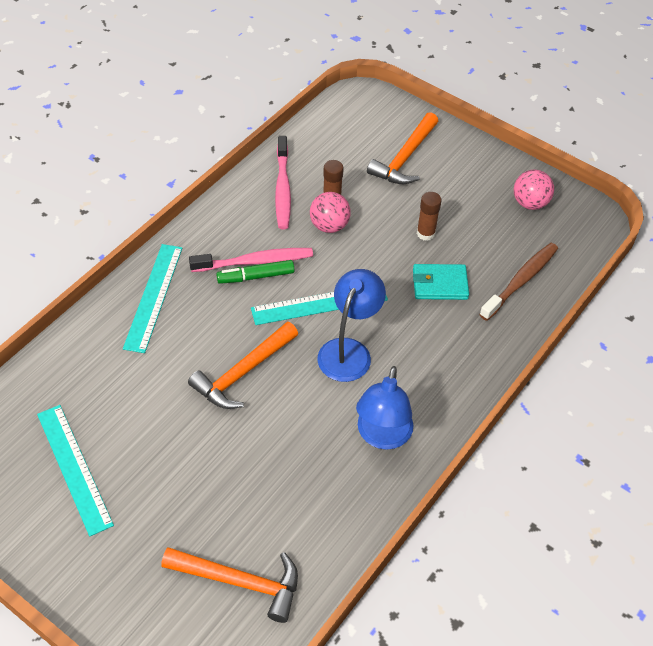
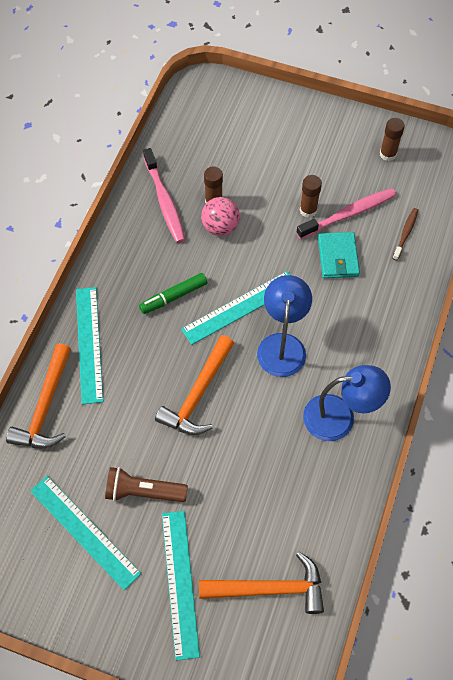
camera: 15 degrees left, 10 degrees up
(149, 448) = (143, 492): none -> brown flashlight
(149, 547) = (179, 583): none -> turquoise ruler
(255, 261) = (167, 282): pink toothbrush -> pink toothbrush (348, 214)
(382, 436) = (340, 417): blue lamp -> blue lamp turned 90 degrees counterclockwise
(405, 158) = (263, 138): orange hammer -> orange hammer (45, 406)
(440, 284) = (338, 257): turquoise wallet -> turquoise wallet turned 75 degrees counterclockwise
(520, 281) = (405, 233): brown toothbrush -> brown toothbrush, size x0.58
(530, 203) = (388, 154): pink ball -> brown glue stick

